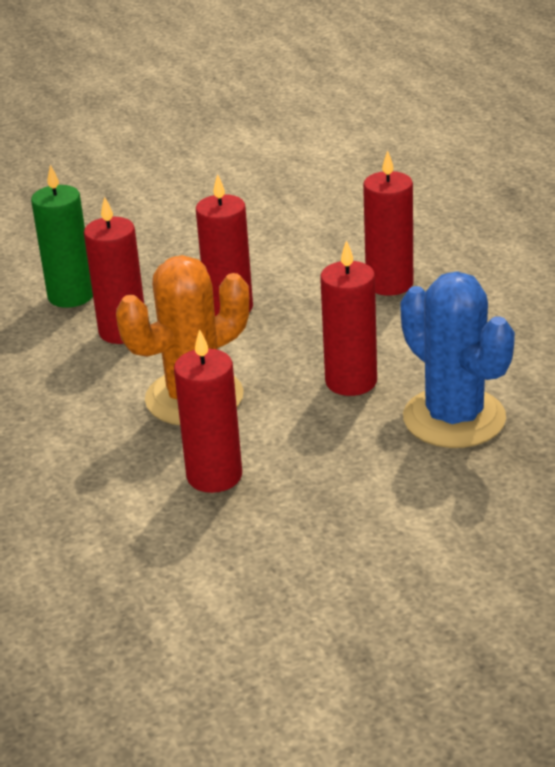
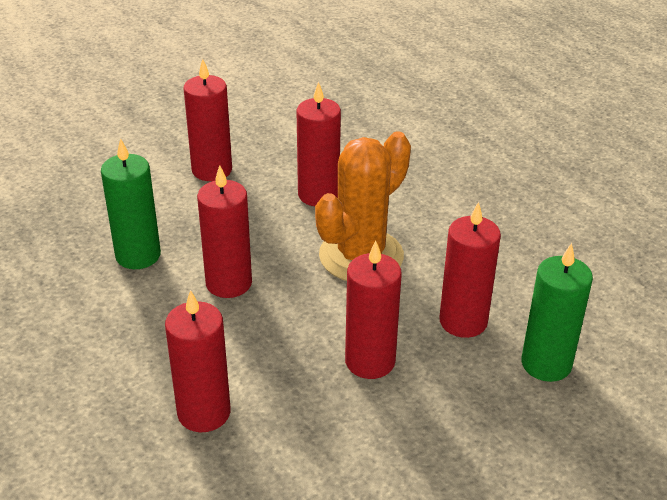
camera: 165 degrees right, 5 degrees up
(351, 526) = (212, 170): none -> red candle
(454, 418) = (138, 255): blue cactus -> green candle

